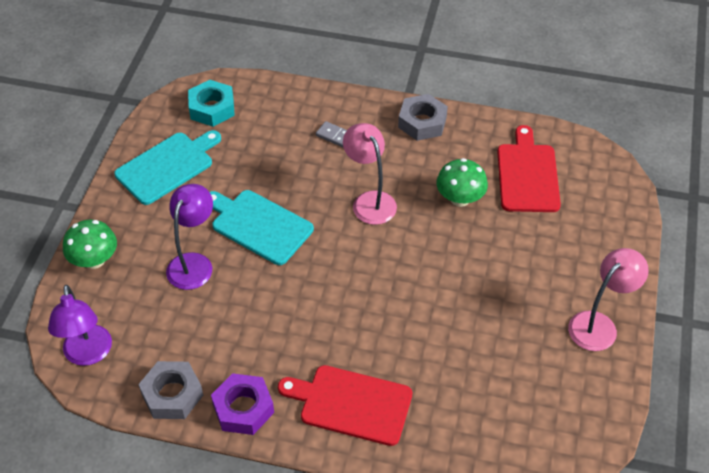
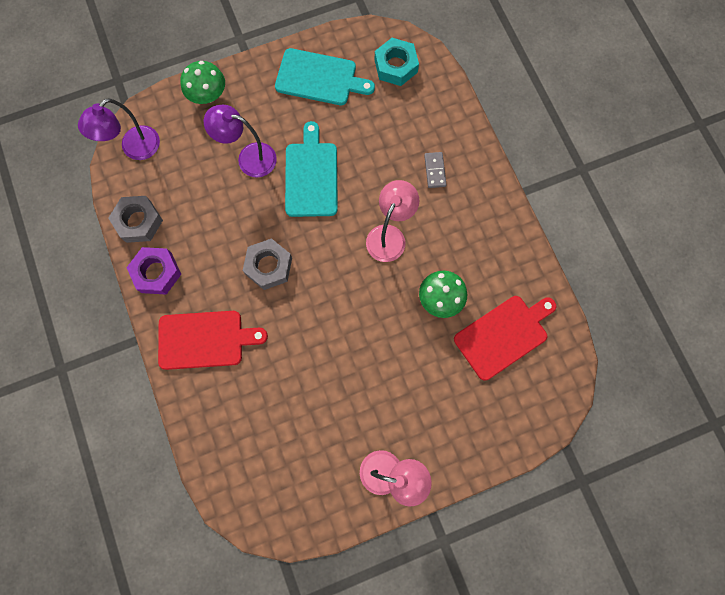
camera: 55 degrees right, 25 degrees up
(194, 263) = (249, 158): purple lamp -> purple lamp turned 150 degrees counterclockwise
(351, 404) = (205, 339): red cutting board -> red cutting board turned 105 degrees clockwise
(422, 122) = (498, 222): grey nut -> grey nut (268, 266)

